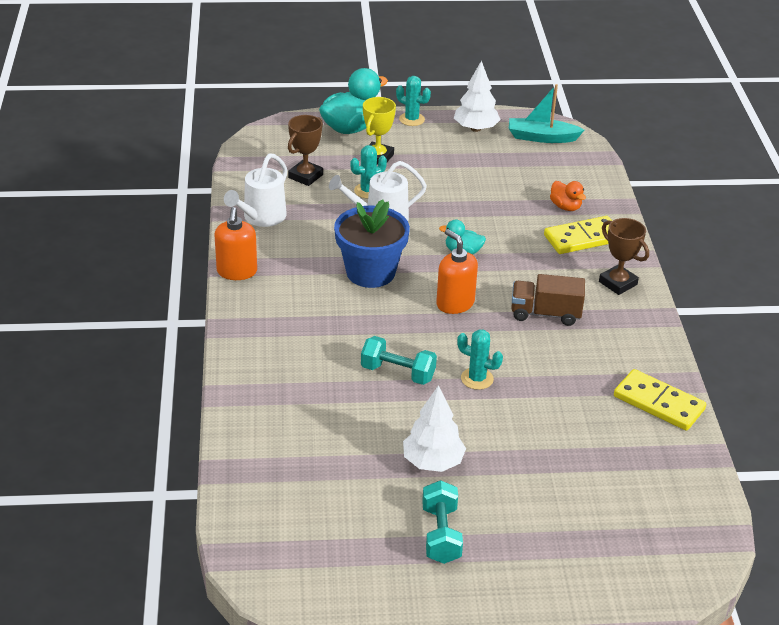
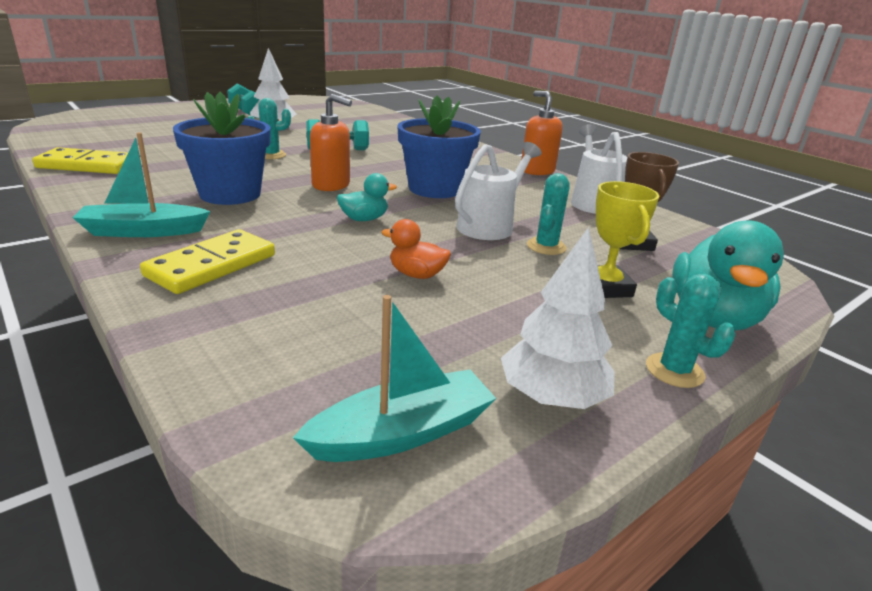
camera: 145 degrees right, 10 degrees down
(412, 119) = (674, 370): turquoise cactus -> turquoise cactus turned 60 degrees clockwise
(545, 313) = (230, 194): brown truck -> blue flower pot
(565, 207) = (261, 299): orange duck -> orange duck (416, 275)
(618, 283) = (143, 231): brown trophy -> turquoise boat

